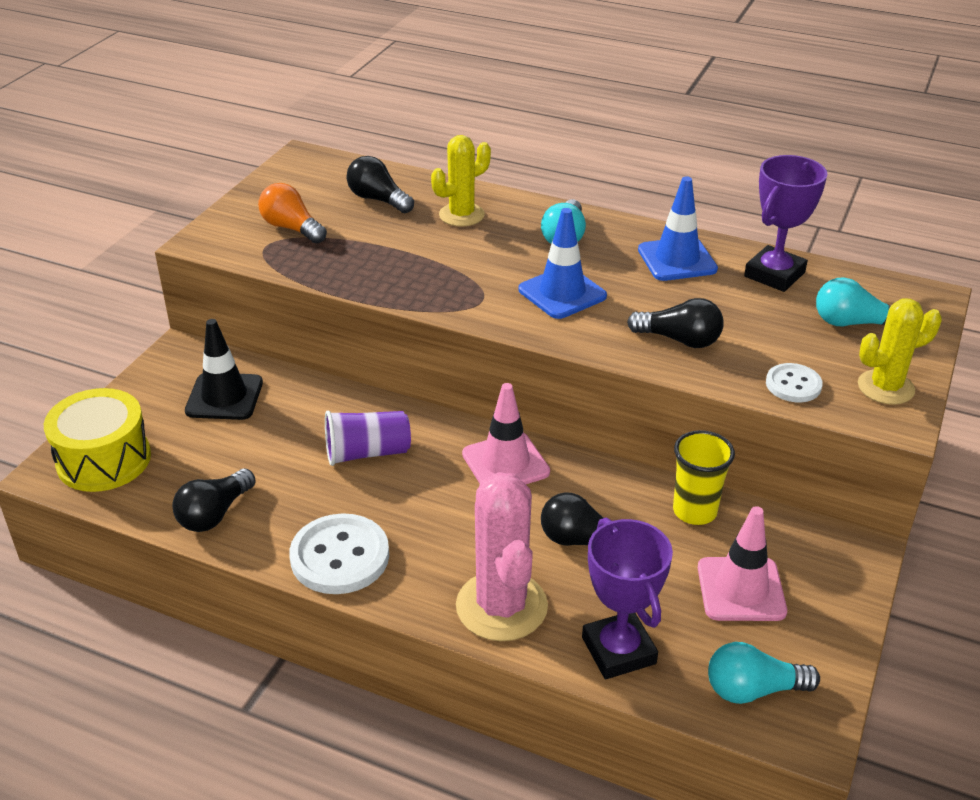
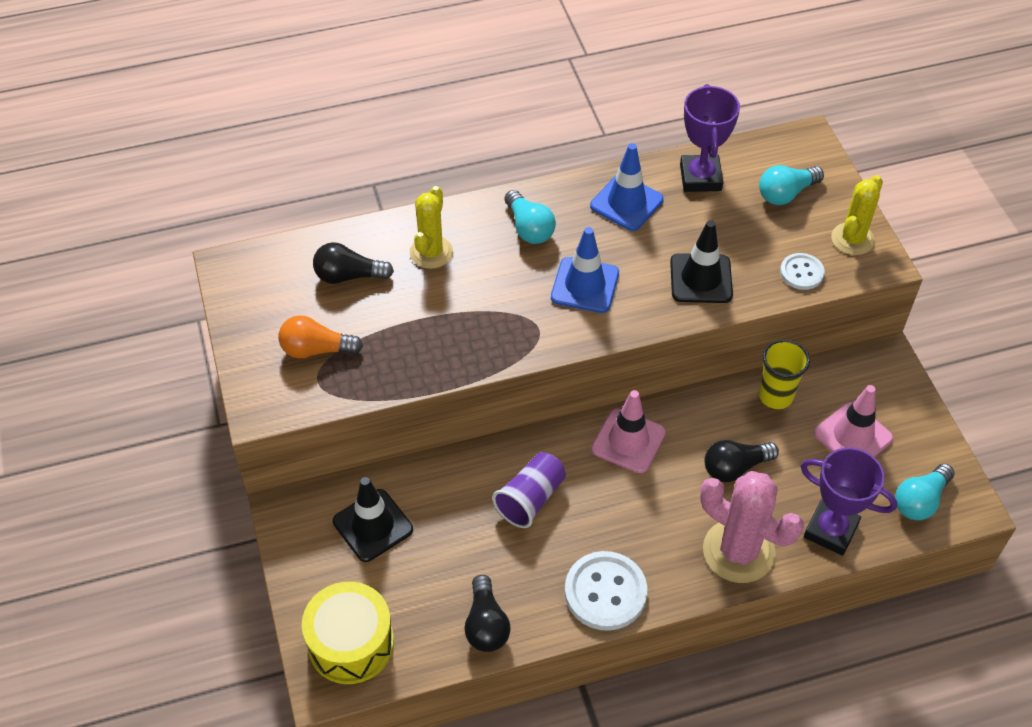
camera: 40 degrees left, 15 degrees up
(679, 340) = (701, 279): black light bulb -> black traffic cone

